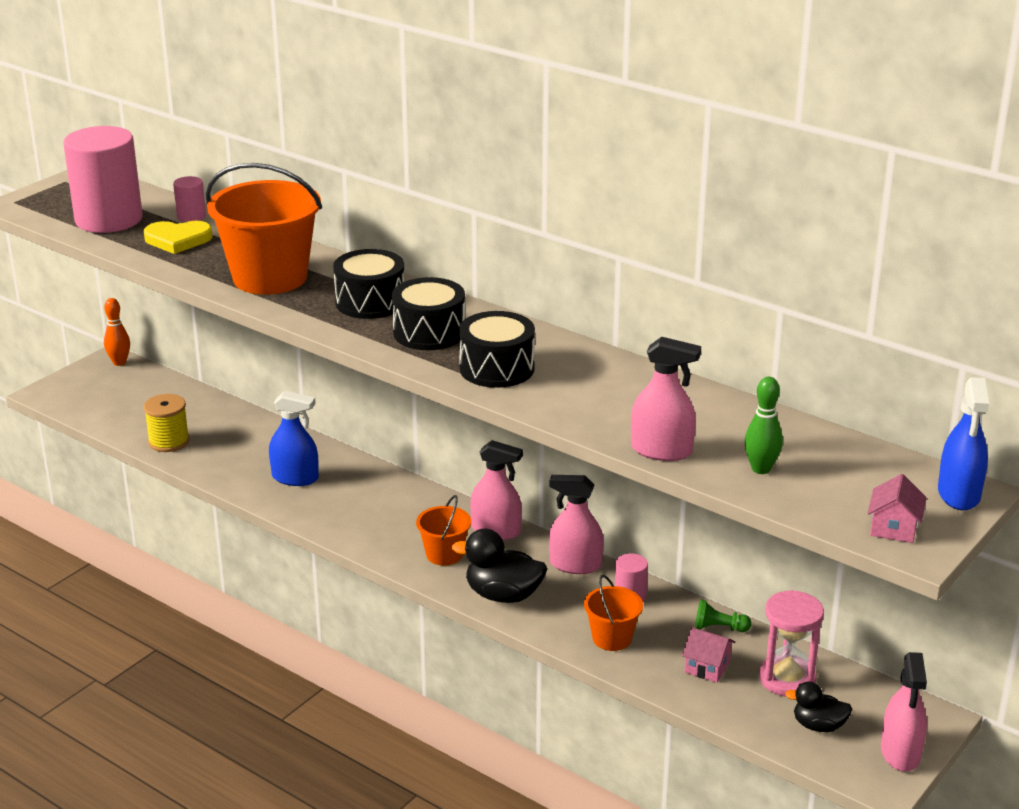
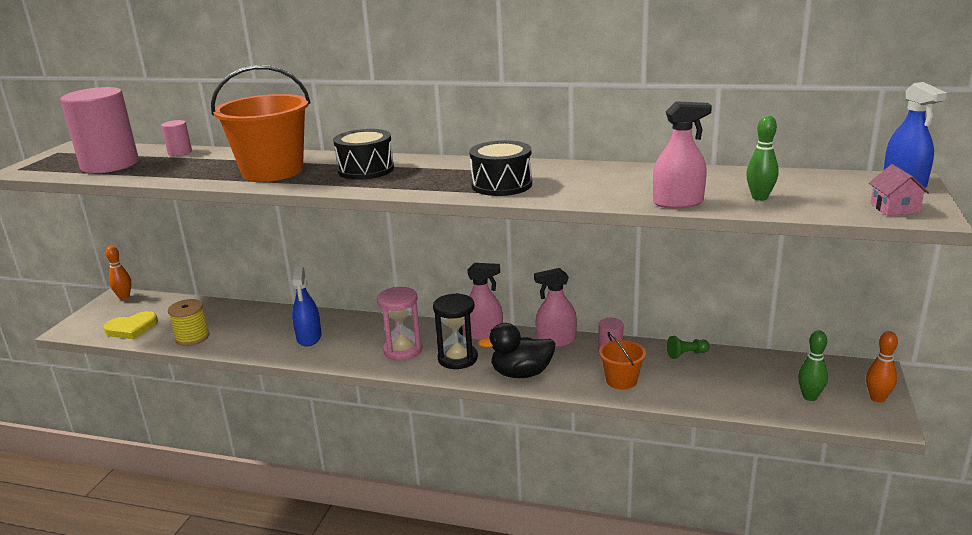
camera: 20 degrees left, 5 degrees down
(178, 240) = (178, 165): yellow heart -> yellow heart (132, 328)
(295, 478) = (309, 337): blue spray bottle -> blue spray bottle turned 90 degrees clockwise
(429, 332) = (428, 176): black drum -> none
(444, 554) = (457, 358): orange bucket -> black hourglass
(707, 667) = (702, 381): pink house -> none
(787, 679) = (760, 373): pink hourglass -> pink hourglass (403, 350)
(818, 726) = (809, 397): black duck -> green bowling pin
(900, 753) = (877, 398): pink spray bottle -> orange bowling pin

